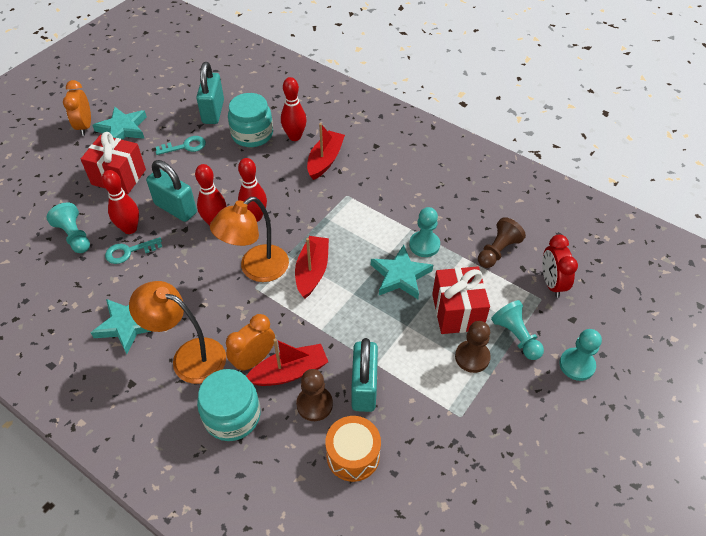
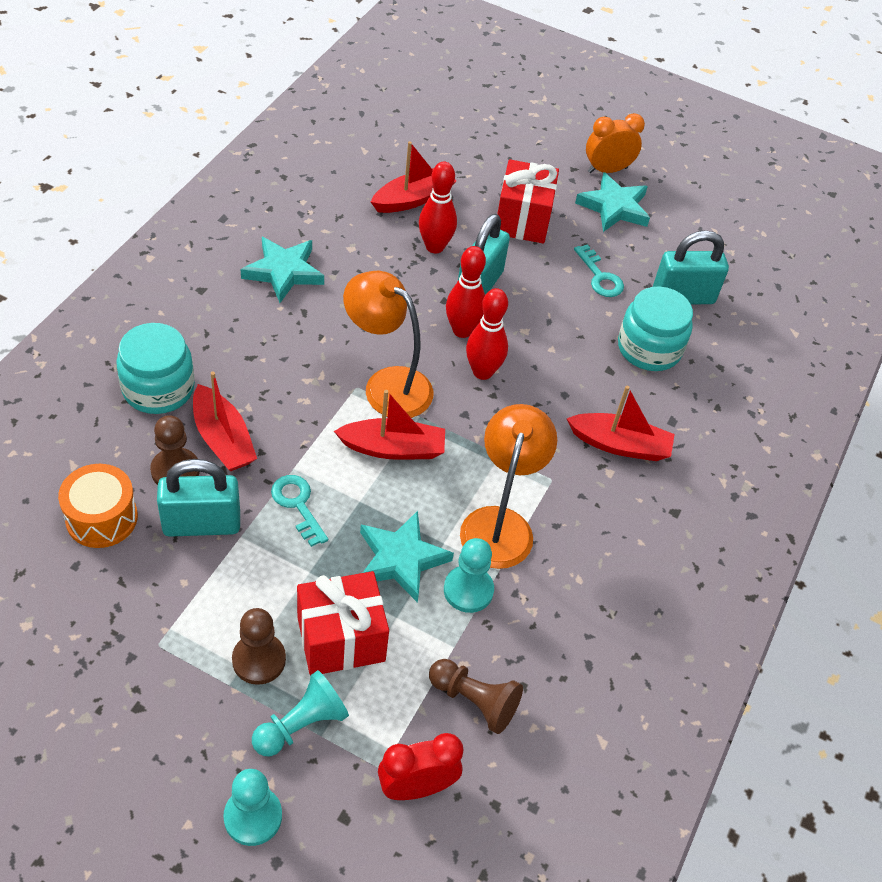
camera: 75 degrees right, 0 degrees up
(74, 236) = (413, 199): turquoise pawn -> red boat
(129, 252) = (396, 253): turquoise key -> turquoise key (297, 505)
(189, 356) = (241, 335): orange lamp -> orange lamp (500, 524)
(254, 360) = (240, 400): orange clock -> none
(295, 137) = (661, 401): red bowling pin -> none

